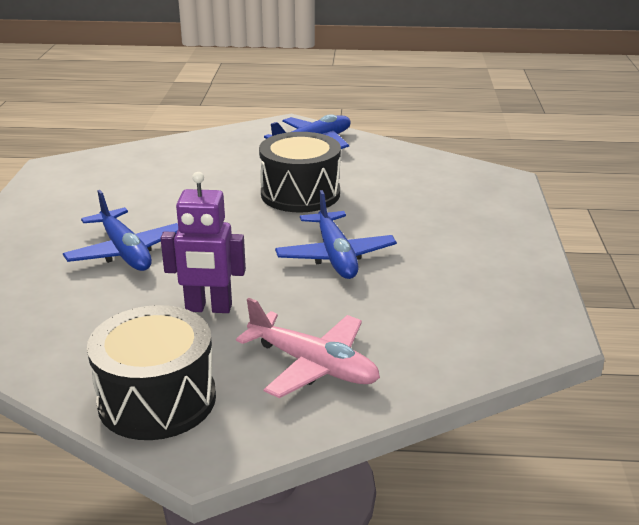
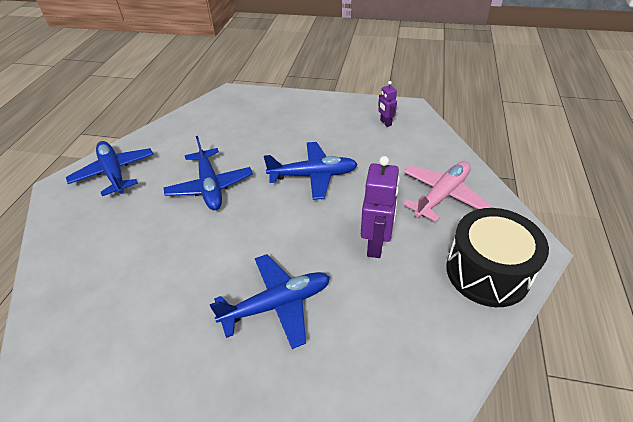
camera: 80 degrees left, 15 degrees up
(300, 194) = (210, 187): black drum -> blue plane
(491, 310) = (385, 123): none -> purple robot

